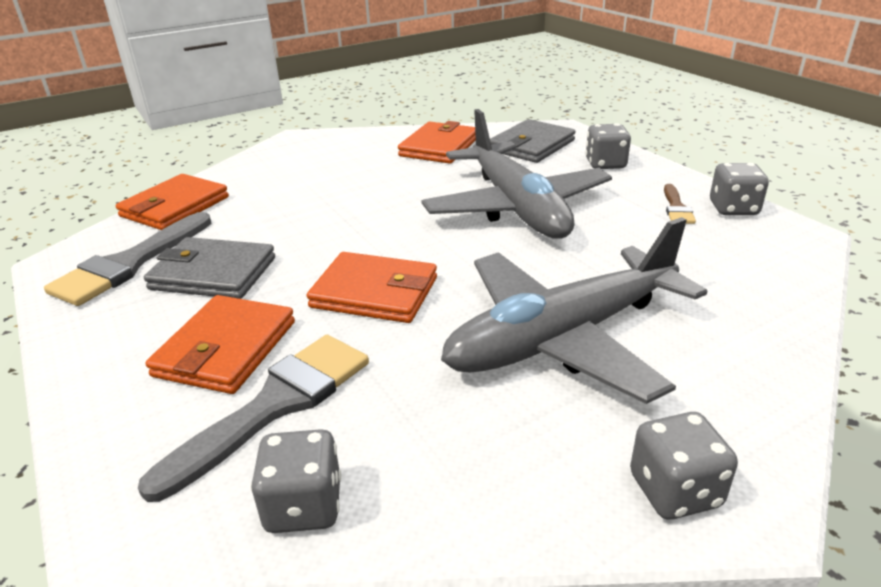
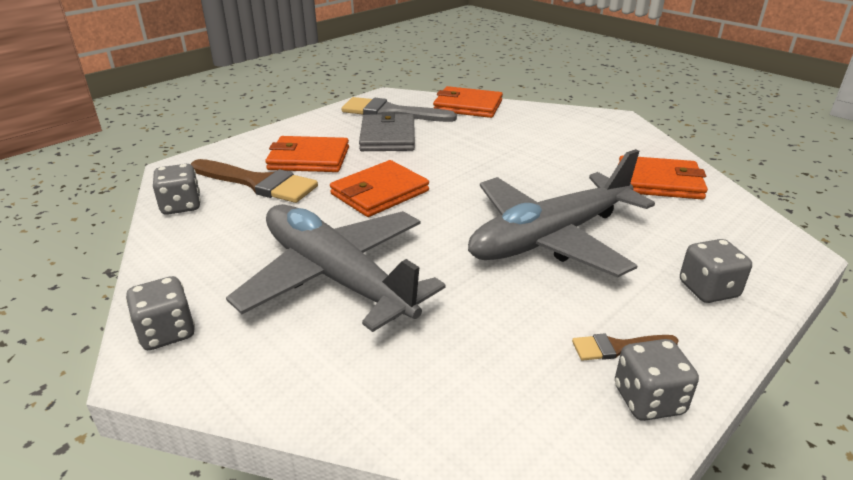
camera: 75 degrees right, 0 degrees up
(275, 405) = (258, 183): grey brush -> brown brush
(374, 293) = (379, 192): orange wallet -> orange wallet turned 45 degrees clockwise
(531, 145) = (716, 234): grey wallet -> none

